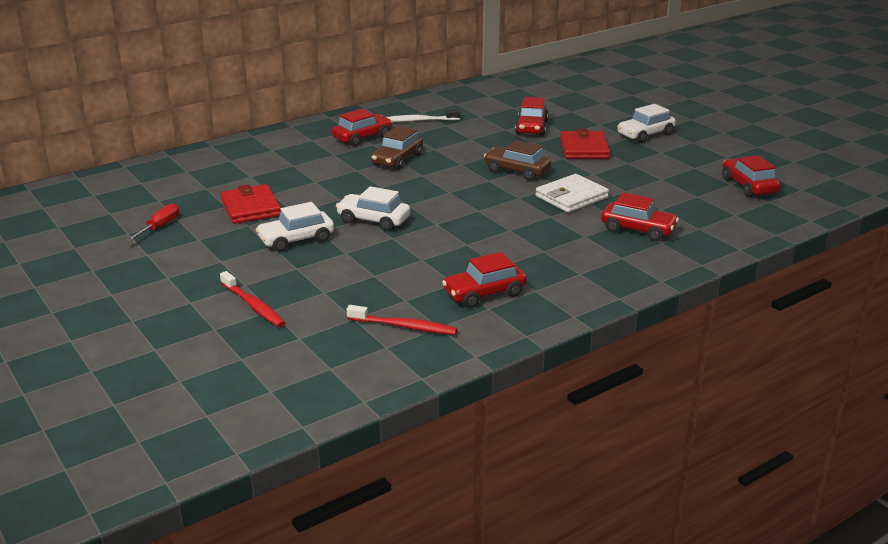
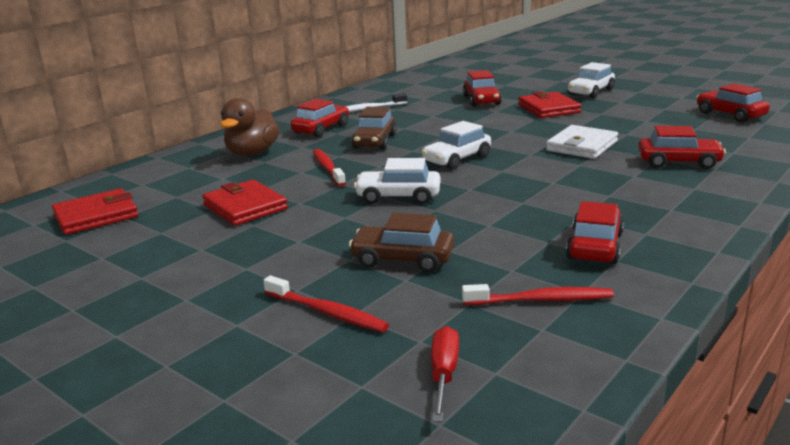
camera: 15 degrees left, 5 degrees down
(139, 195) = (96, 216): none -> red wallet
(159, 227) = (141, 244): red screwdriver -> red screwdriver (444, 374)
(288, 154) = (252, 153): none -> brown duck
(296, 240) = (324, 229): white car -> white car (457, 159)
(338, 181) = (328, 168): none -> red toothbrush
(484, 293) = (594, 246): red car -> red car turned 150 degrees clockwise
(517, 171) = (505, 133): brown car -> brown car (403, 259)

